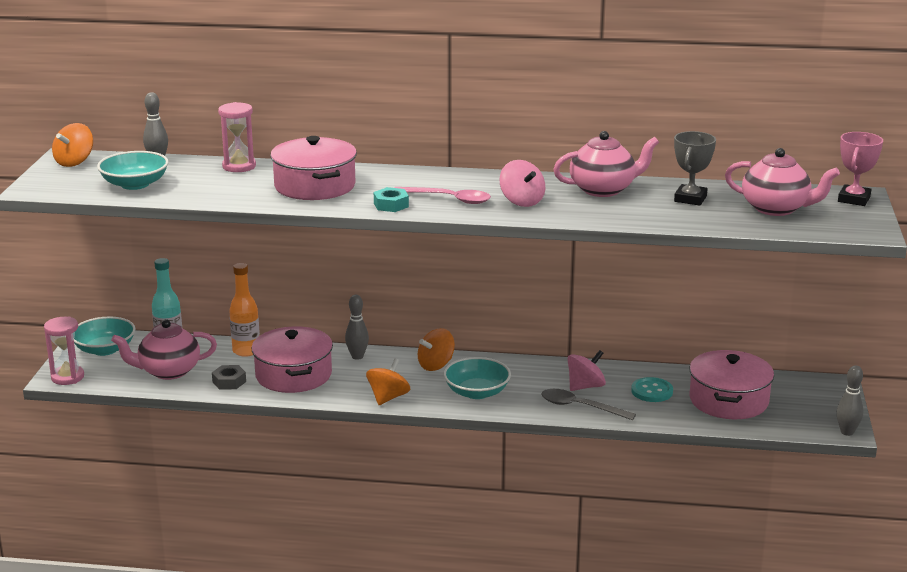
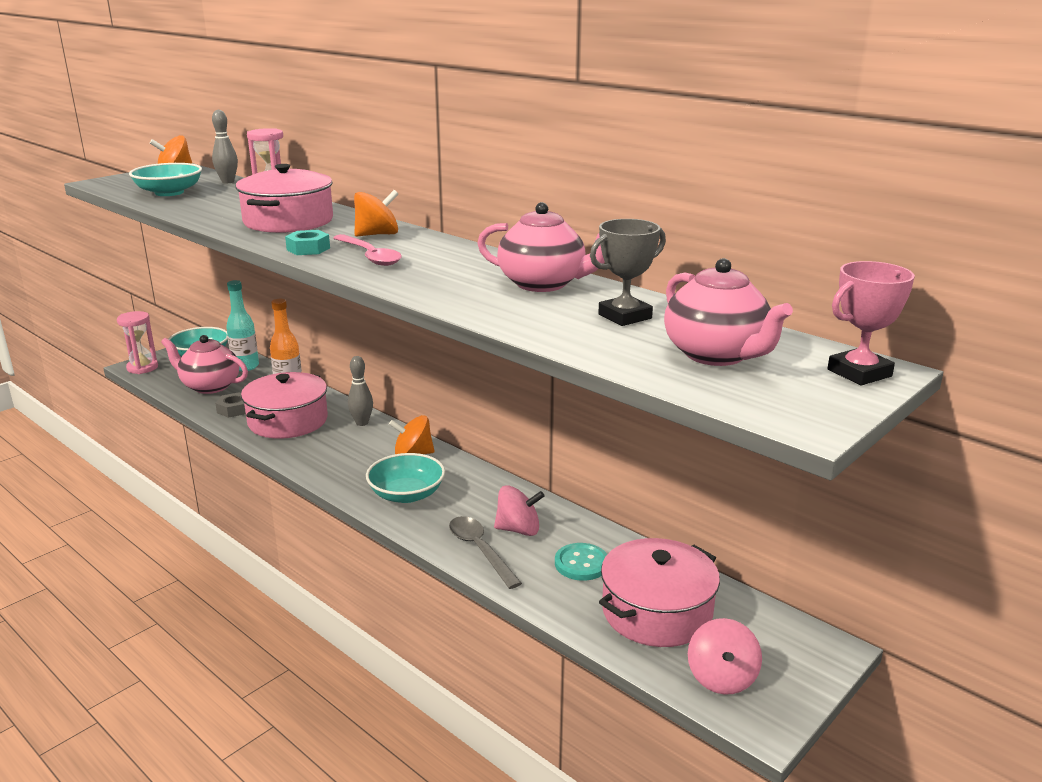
camera: 35 degrees right, 0 degrees up
(388, 397) = (325, 469): orange spinning top -> orange spinning top (377, 235)
(522, 201) = (432, 274): pink spinning top -> pink spinning top (721, 678)
(847, 432) = (762, 727): grey bowling pin -> none

